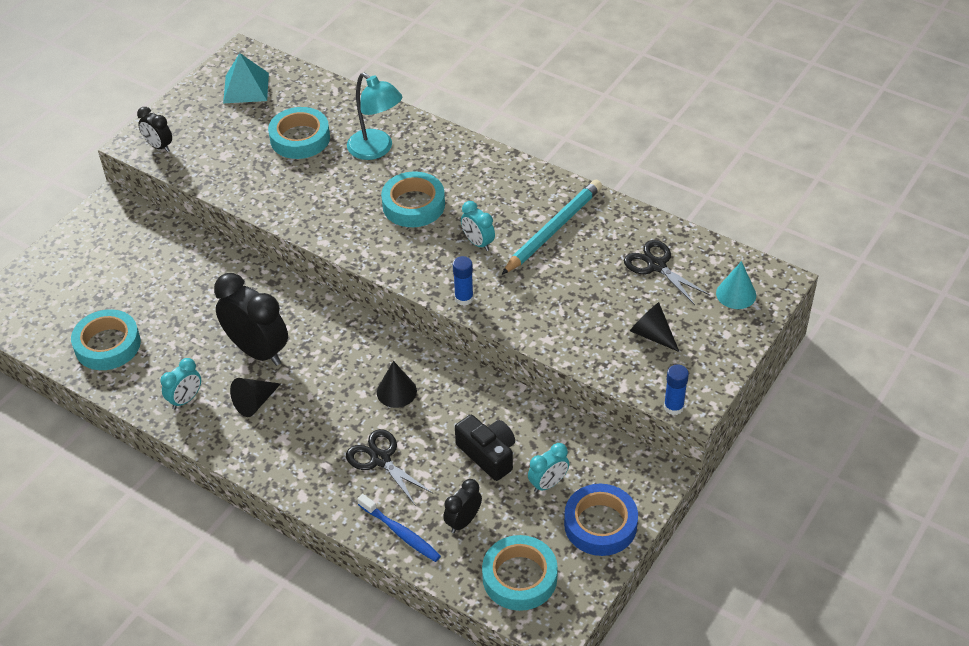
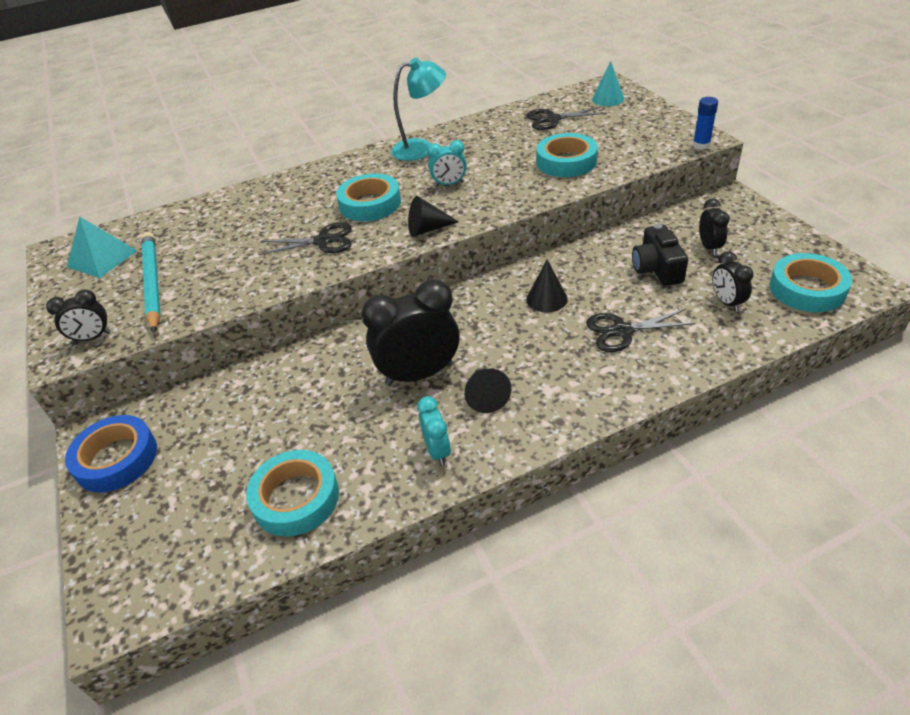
camera: 55 degrees left, 5 degrees down
(300, 138) = (211, 243): turquoise tape -> turquoise tape (566, 162)
(341, 204) = (323, 241): none -> black scissors
(376, 150) = (282, 206): turquoise lamp -> turquoise lamp (421, 148)
(401, 533) = (721, 343): blue toothbrush -> none
(464, 298) = (505, 206): blue glue stick -> none
(488, 454) = (657, 268): black camera -> black camera turned 90 degrees counterclockwise
(548, 484) = (709, 247): turquoise clock -> black clock
(553, 229) = (471, 149): turquoise pencil -> turquoise pencil (152, 283)
(600, 524) = (767, 234): blue tape -> blue tape (116, 459)
(652, 335) = (620, 136): black cone -> black cone (427, 229)

